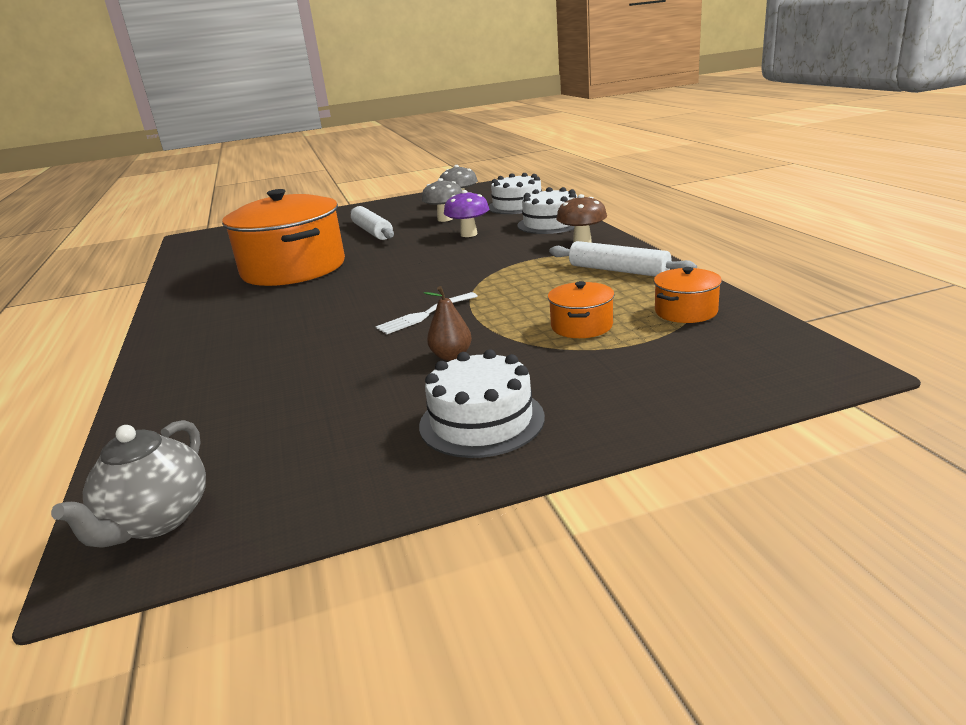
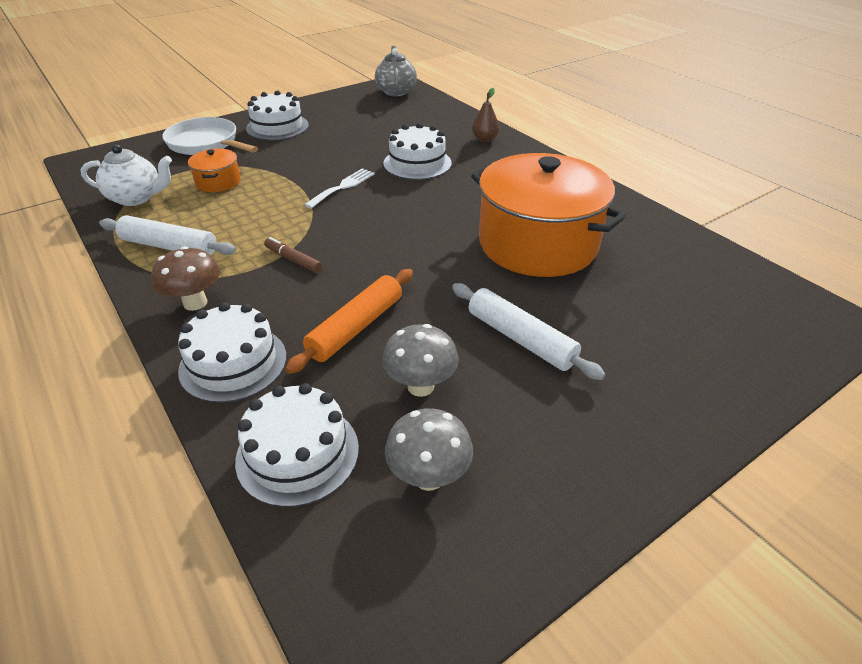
camera: 160 degrees right, 15 degrees up
(310, 339) = (417, 163): none -> white cake
(451, 356) = (306, 156): brown pear -> brown pear (484, 139)
(469, 234) = (355, 327): purple mushroom -> orange rolling pin
(501, 262) = (293, 260): none -> brown marker
(617, 390) = (206, 144): none -> white pan
(686, 311) = (136, 198): orange pot -> white teapot

